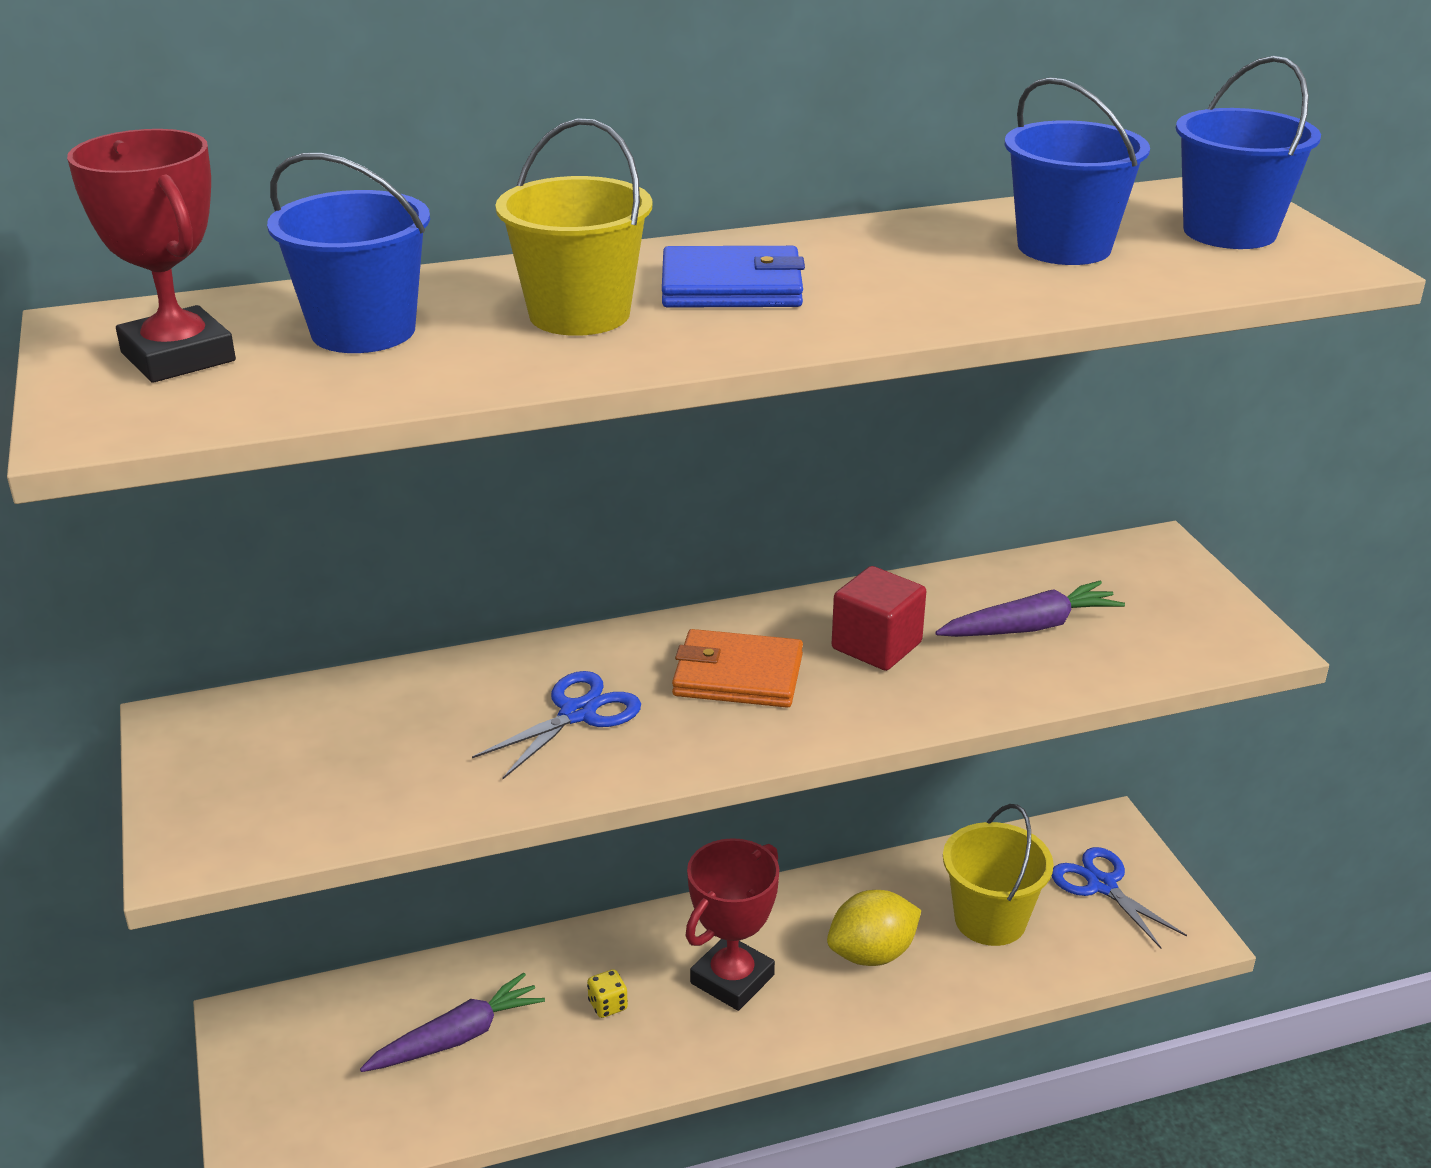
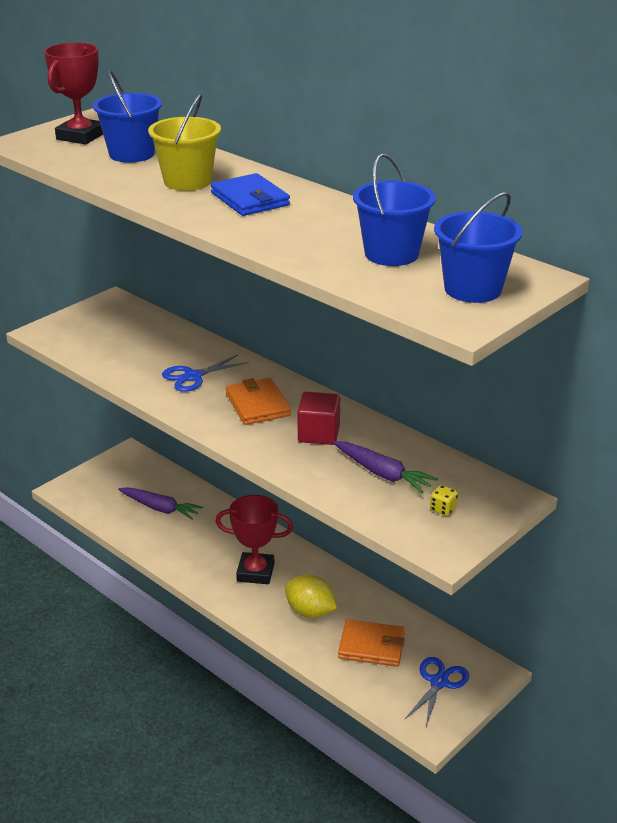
camera: 60 degrees right, 0 degrees up
(578, 713) = (193, 376): blue scissors -> blue scissors turned 135 degrees clockwise
(608, 1005) = (210, 541): yellow dice -> yellow dice (443, 509)
(990, 919) = (371, 646): yellow bucket -> orange wallet

